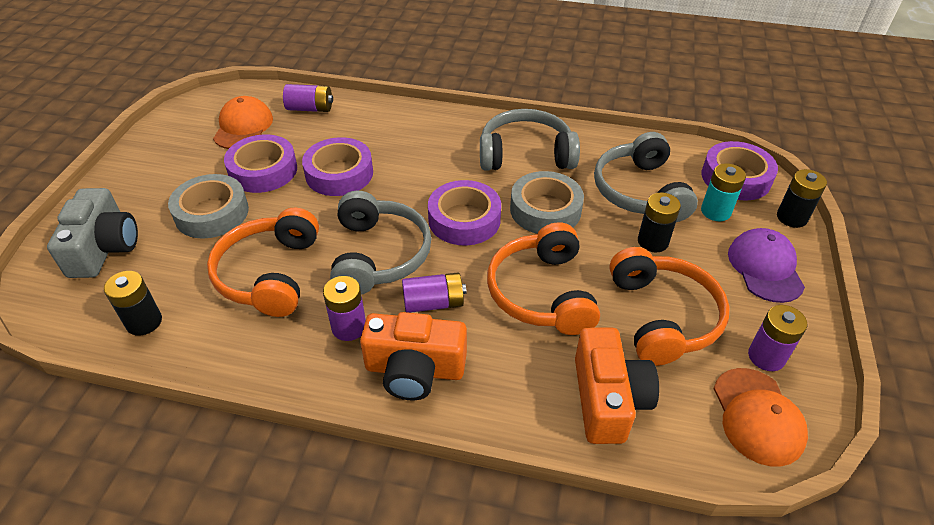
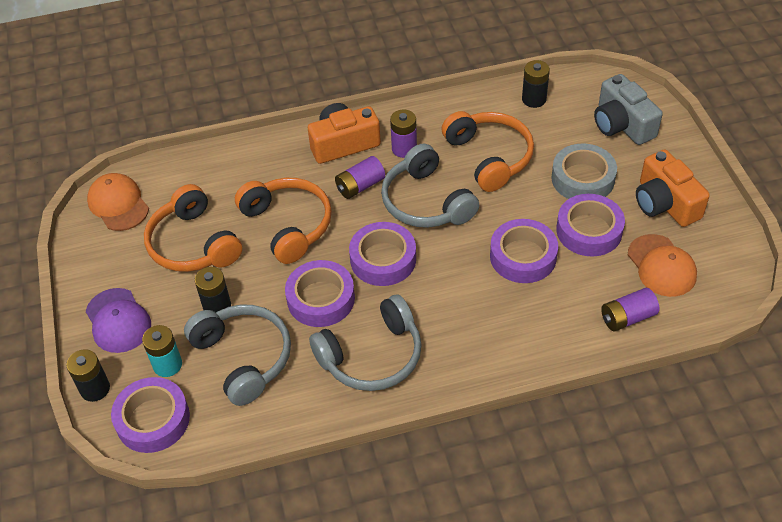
camera: 155 degrees right, 5 degrees up
(545, 210) = (321, 299): grey tape -> purple tape
(608, 399) = (215, 176): orange camera -> orange camera (665, 203)
(766, 356) = (114, 245): purple battery -> none

